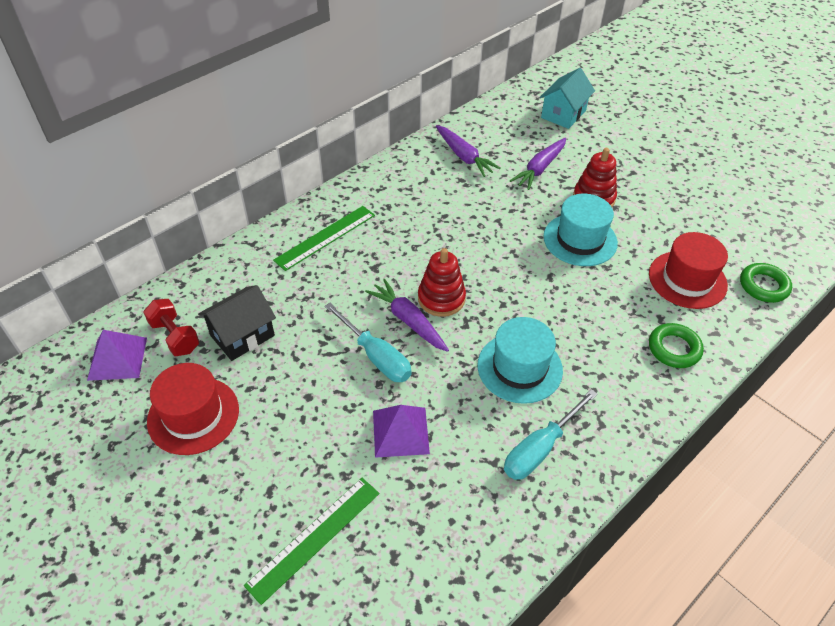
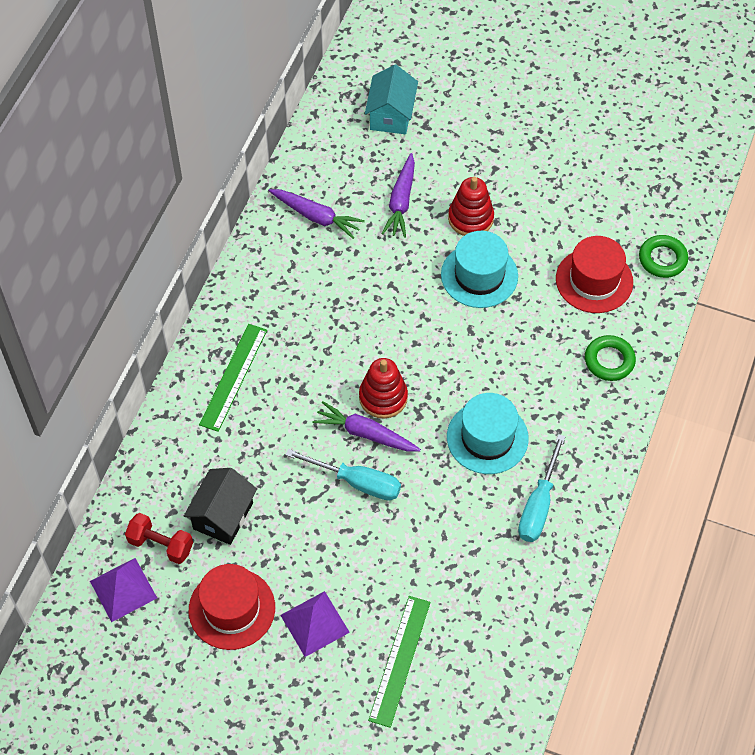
camera: 25 degrees left, 10 degrees up
(400, 431) = (418, 542): purple pyramid -> purple pyramid (314, 623)

